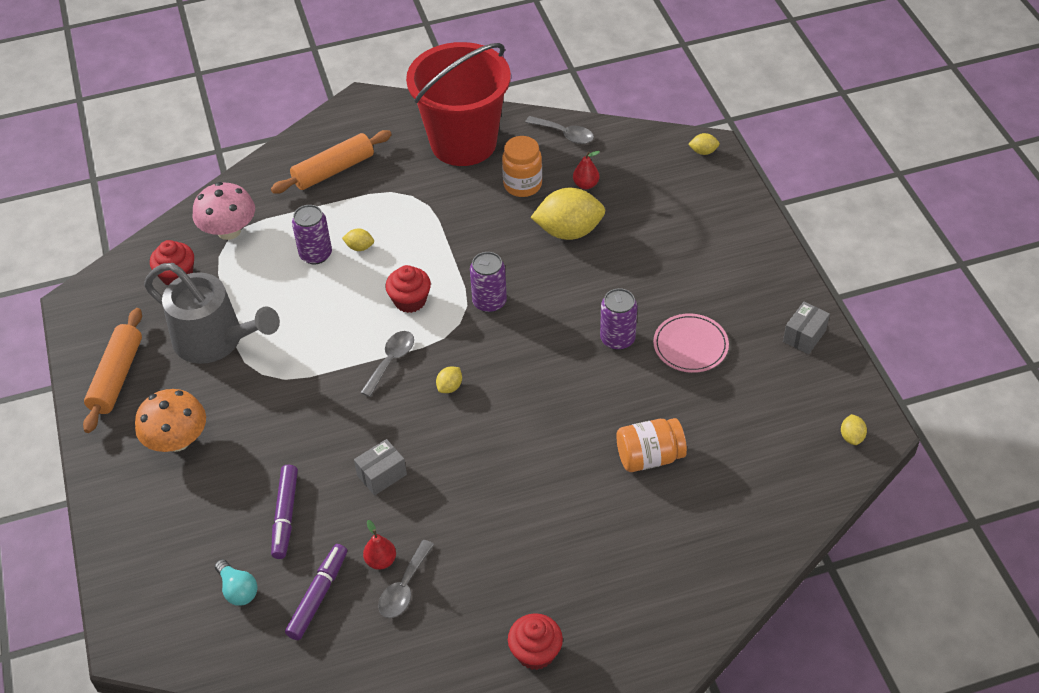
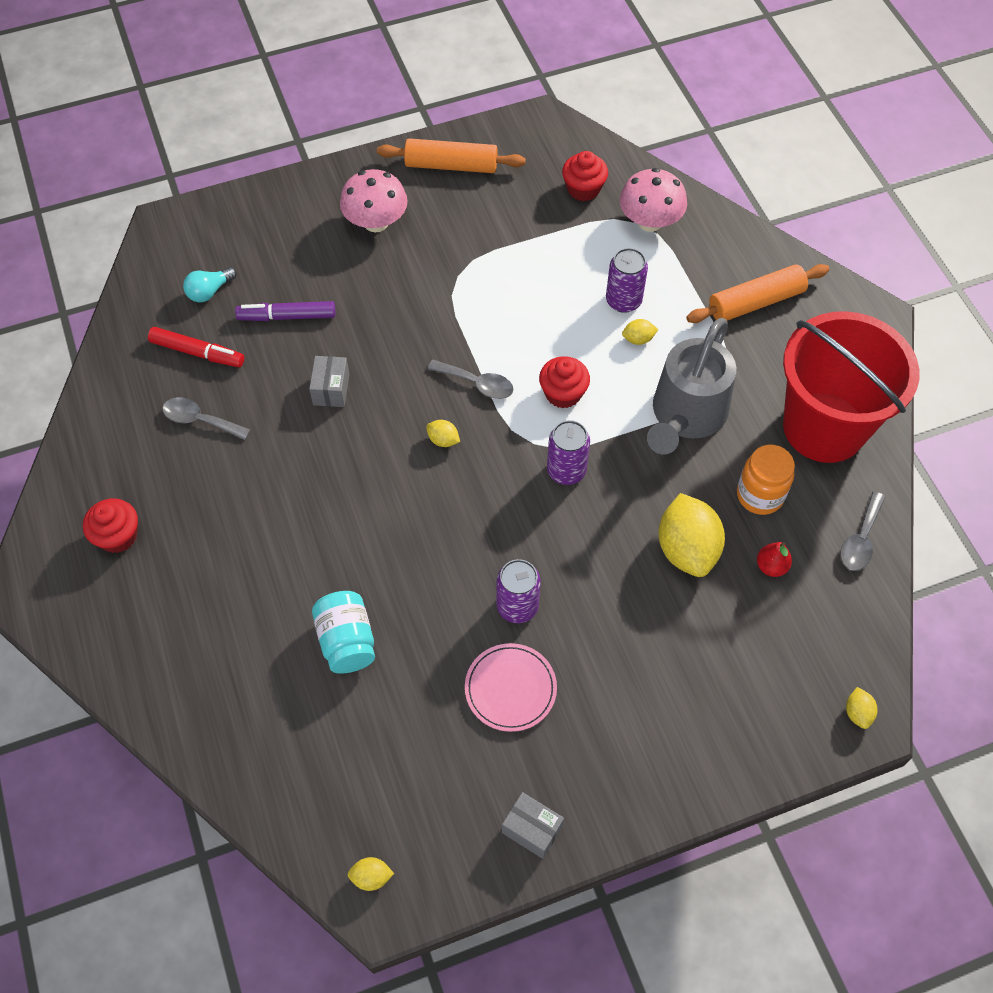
camera: 85 degrees right, 10 degrees up
(177, 440) = (376, 222): orange mushroom -> pink mushroom
(216, 340) = (499, 233): grey watering can -> grey watering can (685, 416)
(318, 595) = (198, 352): purple marker -> red marker
(333, 170) = (755, 302): orange rolling pin -> orange rolling pin turned 75 degrees counterclockwise
(359, 247) = (638, 339): yellow lemon -> yellow lemon turned 75 degrees clockwise
(381, 560) = (231, 398): red pear -> none
(382, 475) = (331, 389): grey box -> grey box turned 45 degrees clockwise
(649, 457) = (347, 641): orange jar -> turquoise jar

